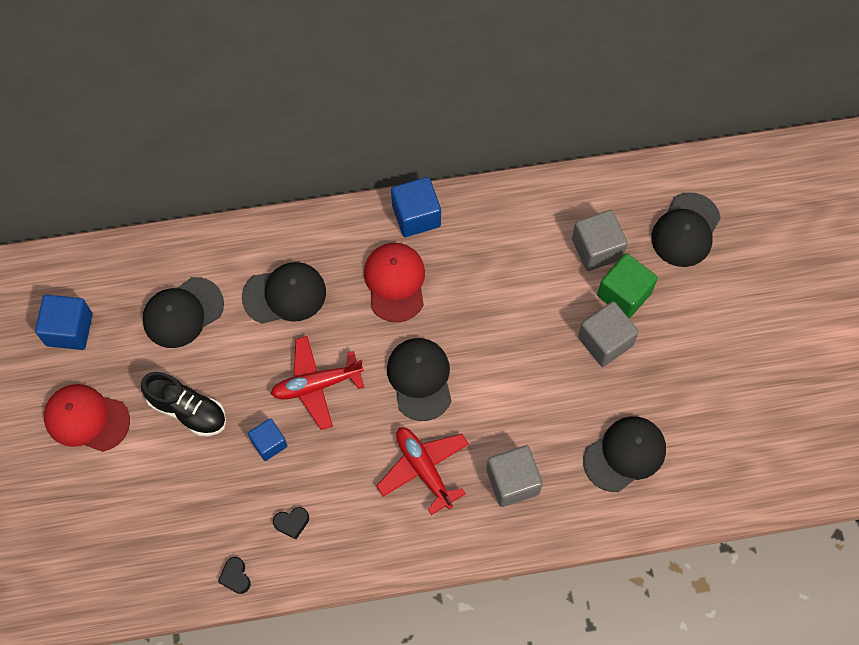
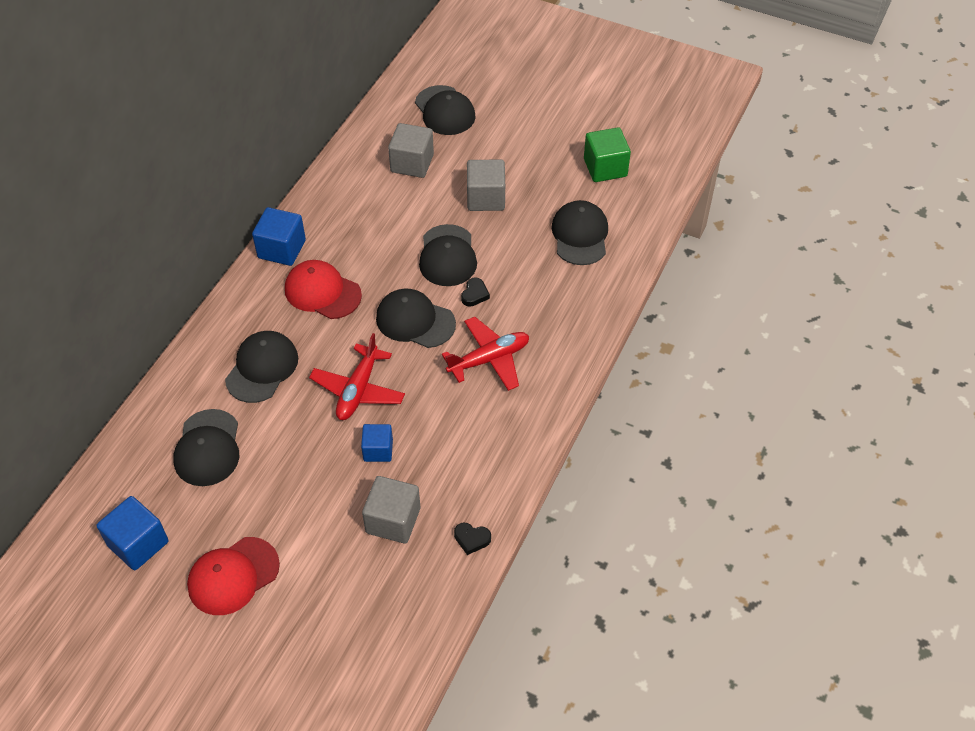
camera: 55 degrees left, 15 degrees down
(187, 410) = (296, 493): black shoe -> none
(292, 522) = (459, 472): black heart -> black heart (474, 294)
(423, 469) = (489, 359): red plane -> red plane turned 150 degrees clockwise
(511, 355) = (447, 256): none -> black cap
(512, 481) = (546, 310): grey cube -> grey cube (393, 520)
(624, 294) = (460, 168): green cube -> green cube (605, 168)

